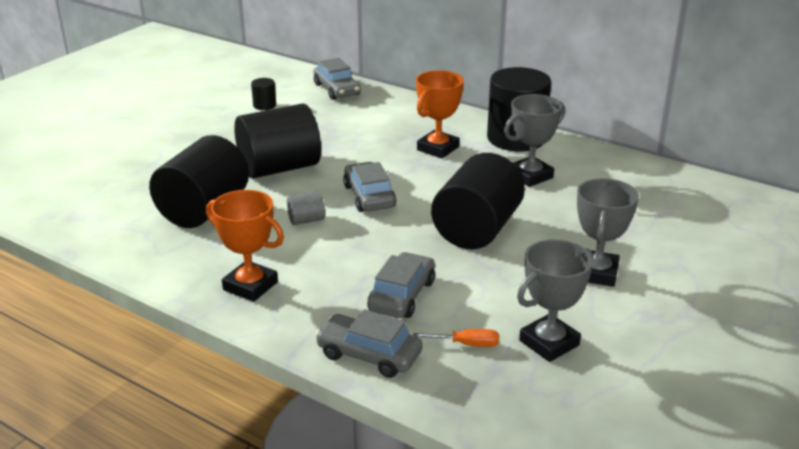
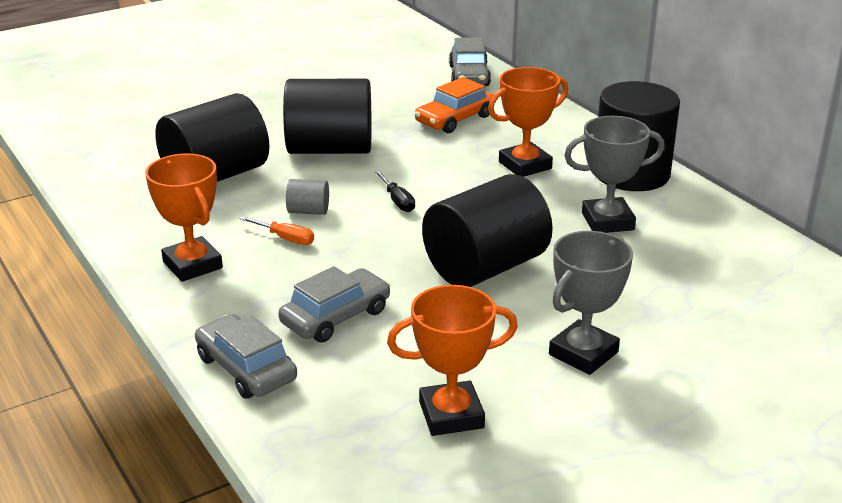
camera: 25 degrees right, 0 degrees up
(264, 105) = (374, 78): black cylinder -> none
(356, 125) = (455, 119): none -> orange car
(369, 196) = (398, 201): grey car -> black screwdriver
(467, 344) = (358, 389): orange screwdriver -> orange screwdriver (286, 239)
(549, 343) = (451, 415): grey trophy -> orange trophy

